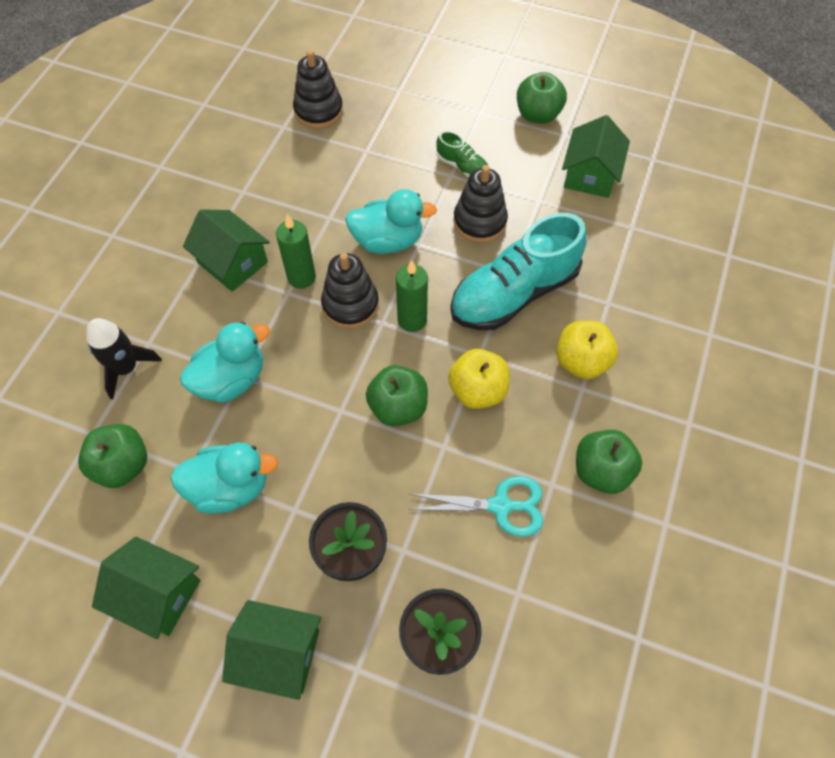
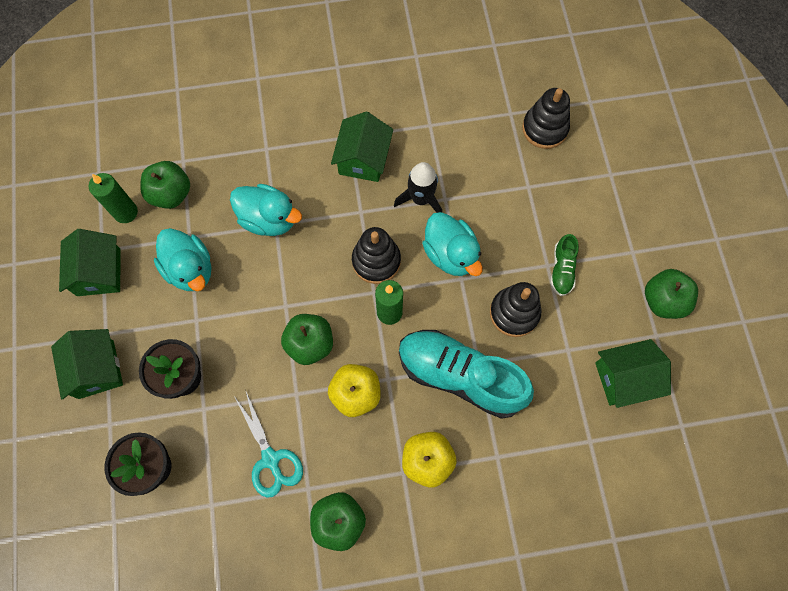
camera: 60 degrees right, 10 degrees up
(126, 368) = (240, 148): black rocket -> black rocket (421, 199)
(301, 277) = (379, 213): green candle -> green candle (126, 212)

